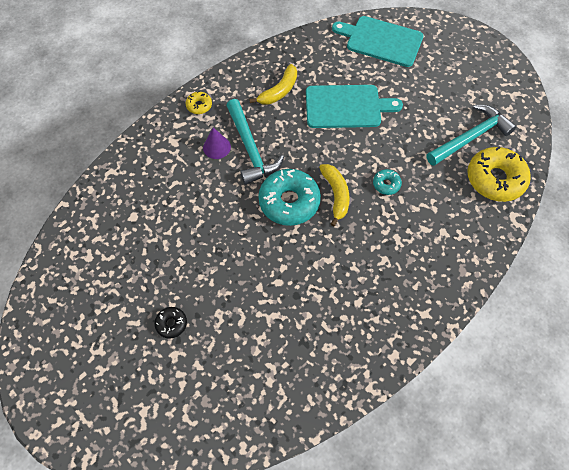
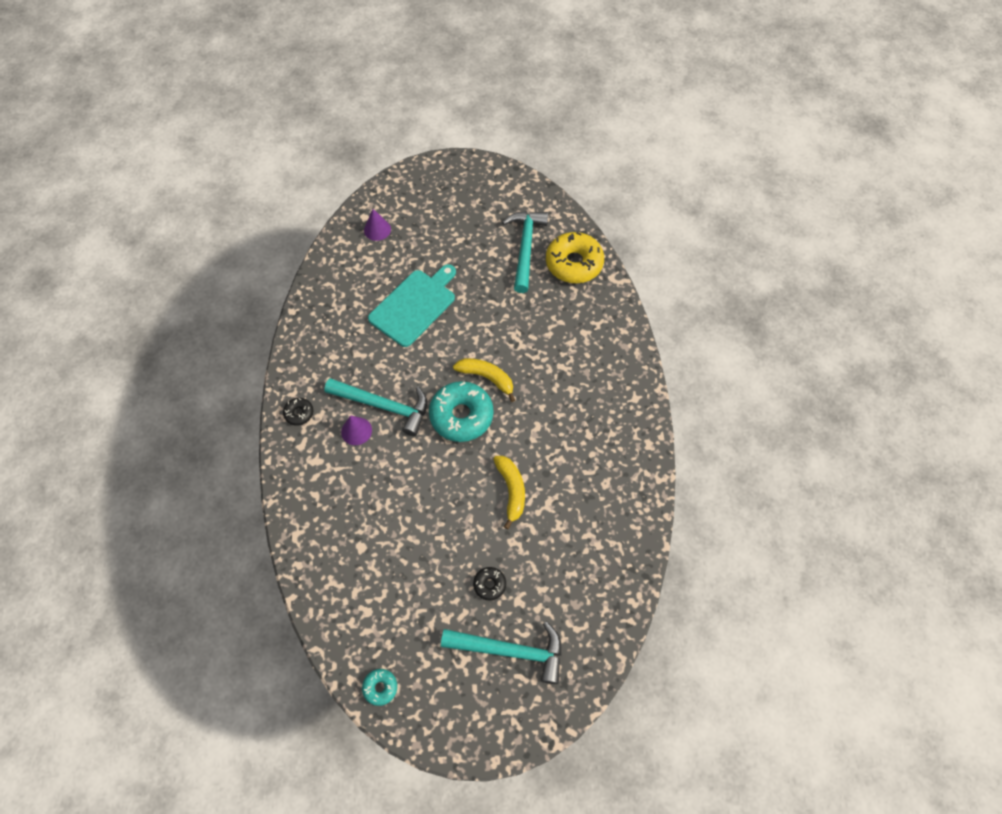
camera: 50 degrees left, 0 degrees up
(130, 379) = (510, 650): none -> turquoise hammer
(199, 105) = (299, 413): yellow donut -> black donut
(279, 91) = (348, 341): yellow banana -> yellow banana (511, 490)
(381, 41) = (377, 229): turquoise cutting board -> purple cone
(386, 184) = (511, 336): turquoise donut -> turquoise donut (380, 687)

